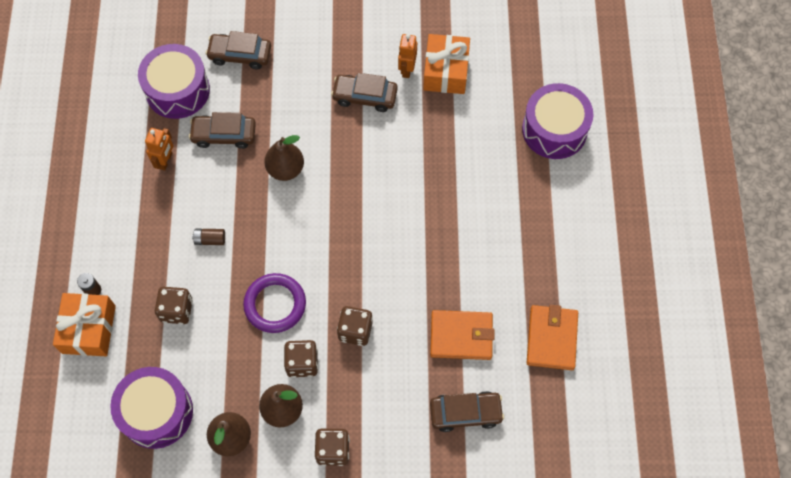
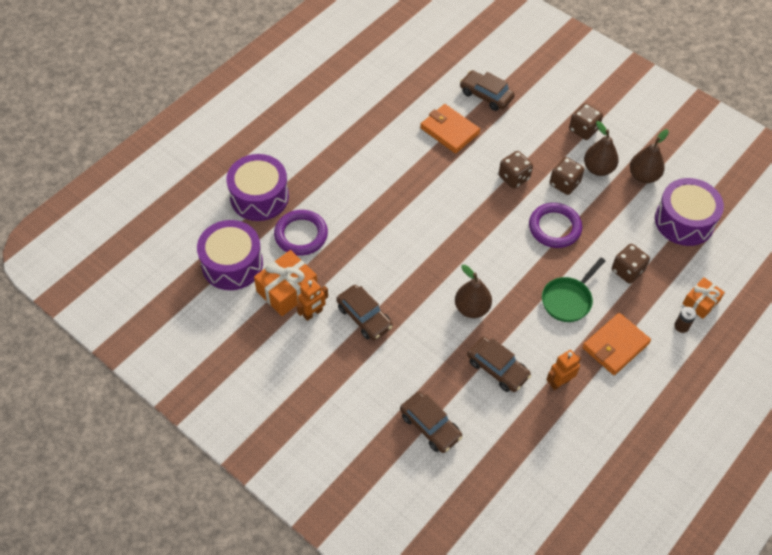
camera: 140 degrees left, 10 degrees down
(89, 329) = (701, 302): orange gift -> orange gift, size x0.63
(177, 90) = (506, 435): purple drum -> purple drum (232, 264)
(210, 239) = (568, 300): brown battery -> green pan
(484, 124) = (301, 235): none -> purple ring
(551, 338) = (397, 94): orange wallet -> orange wallet (615, 346)

